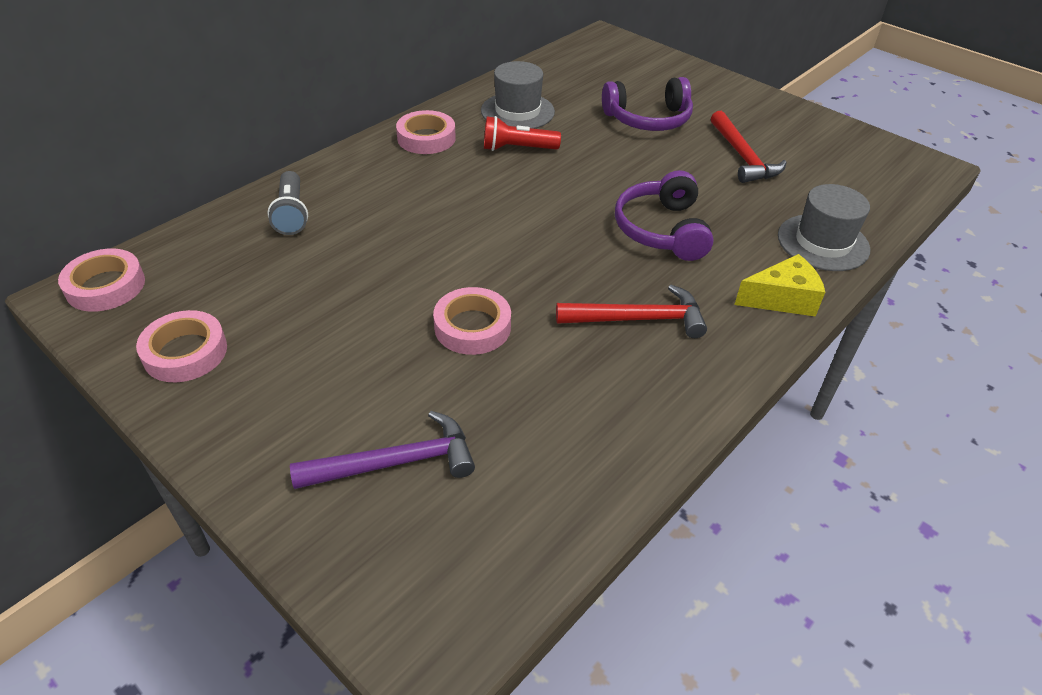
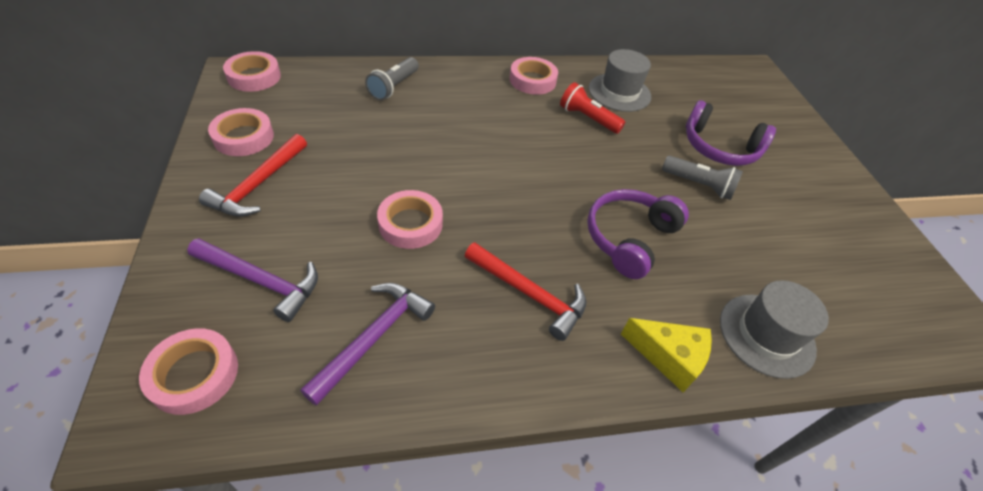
camera: 35 degrees right, 5 degrees up
(439, 576) = (194, 374): none -> pink tape
(558, 433) = (375, 337): none -> purple hammer
(665, 158) = (699, 185): none -> grey flashlight
(743, 157) = (772, 220): red hammer -> red hammer (258, 185)

